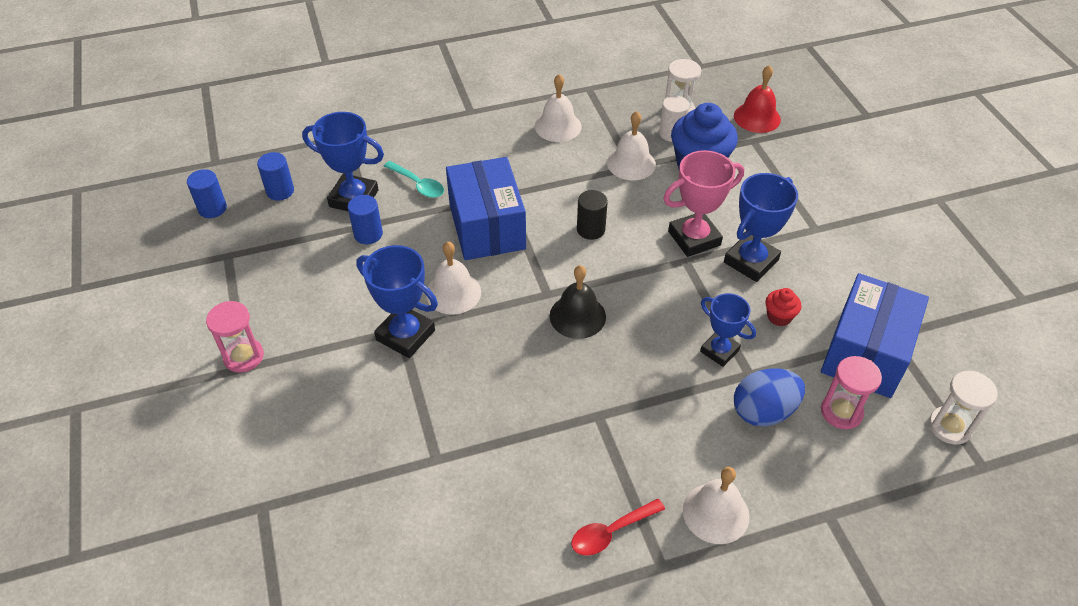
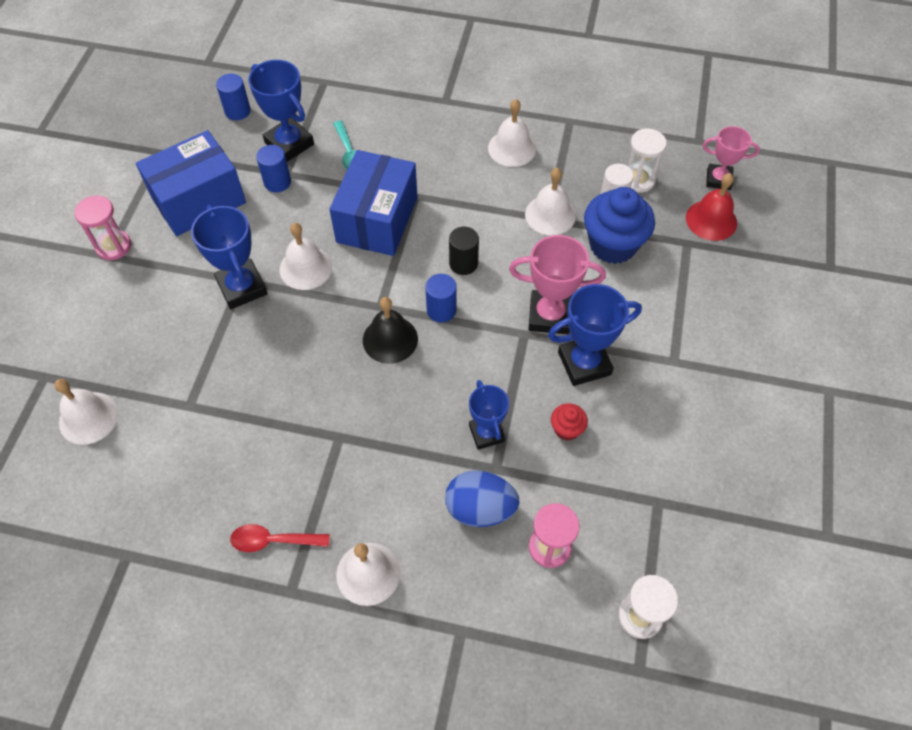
camera: 30 degrees right, 10 degrees up
(212, 208) = (177, 105): blue cylinder -> blue cylinder (441, 310)
(341, 520) = (88, 418): none -> white bell
(738, 87) = (718, 179): none -> pink trophy
(865, 352) = (619, 505): blue box -> blue box (198, 200)

